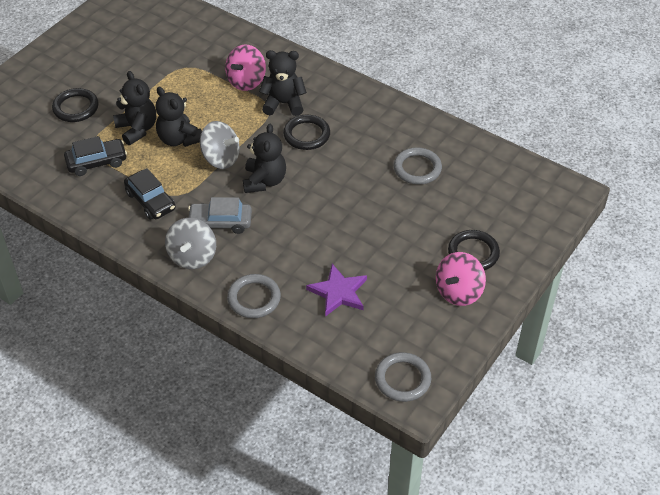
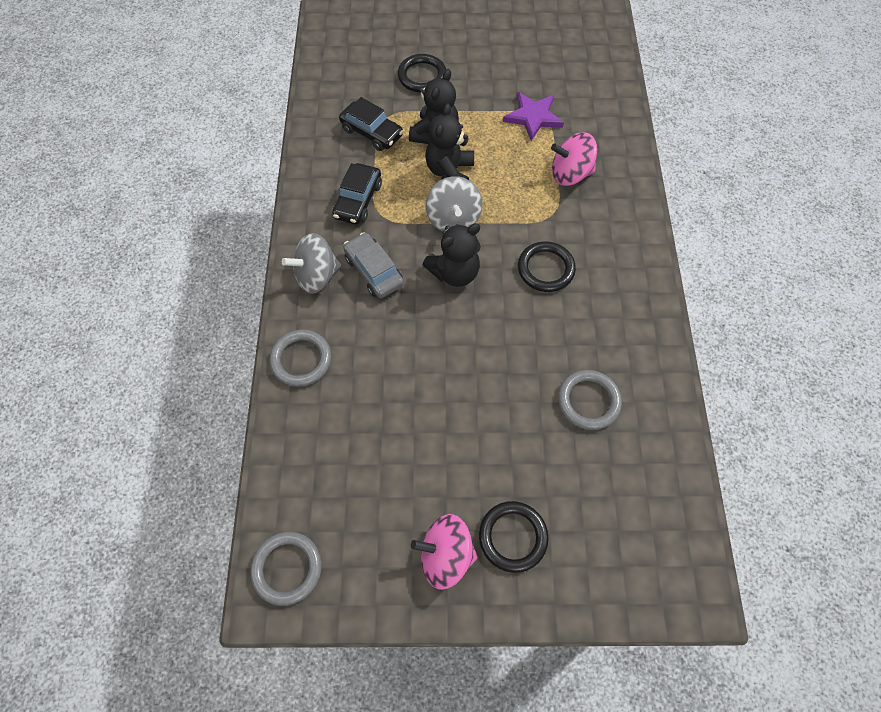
camera: 55 degrees right, 15 degrees up
(283, 103) = (569, 222): black teddy bear -> none
(338, 292) = (360, 431): purple star -> purple star (533, 117)

